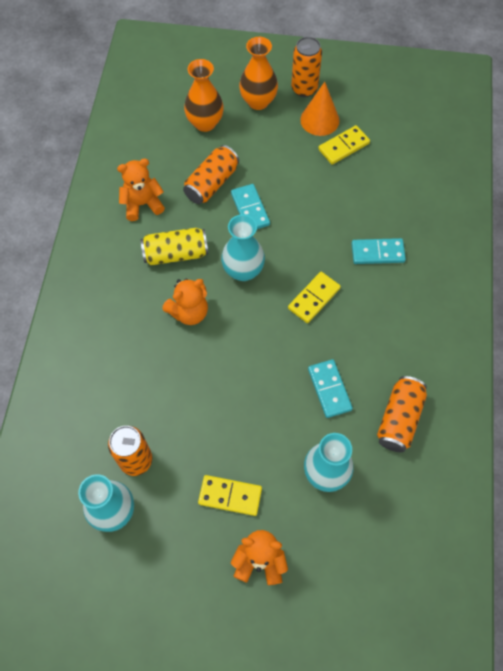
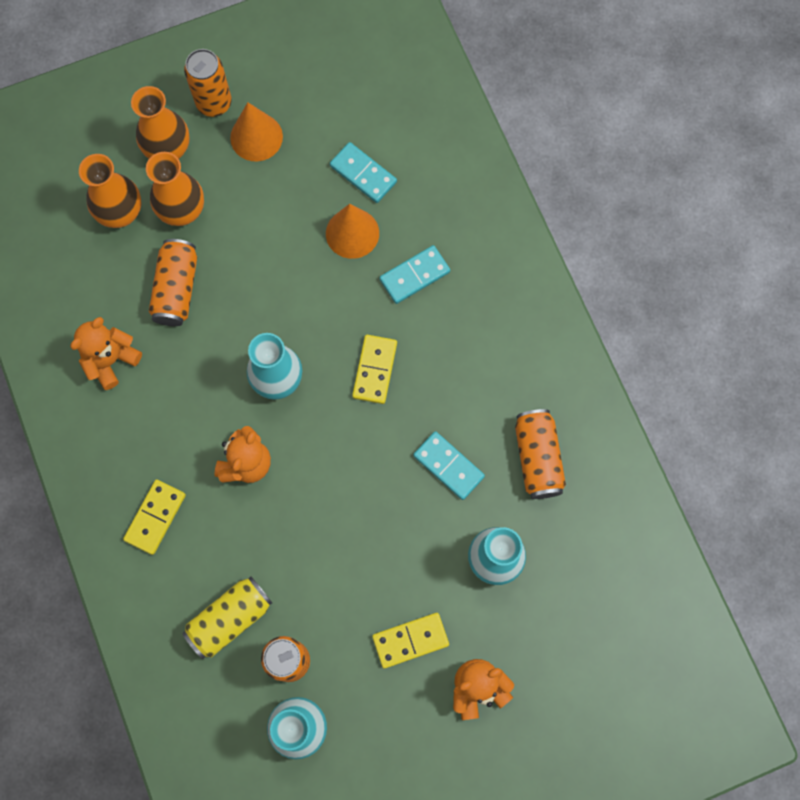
camera: 30 degrees left, 10 degrees up
(176, 254) = (188, 401): yellow can -> yellow can (230, 619)
(244, 140) = (182, 211): none -> orange vase
(250, 209) = (241, 298): turquoise domino -> turquoise domino (363, 174)
(343, 146) = (304, 158): yellow domino -> yellow domino (155, 517)
(349, 206) = (352, 233): none -> orange cone

